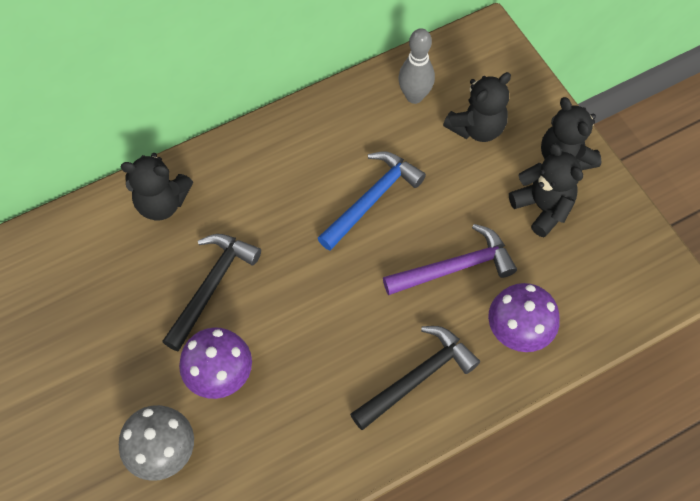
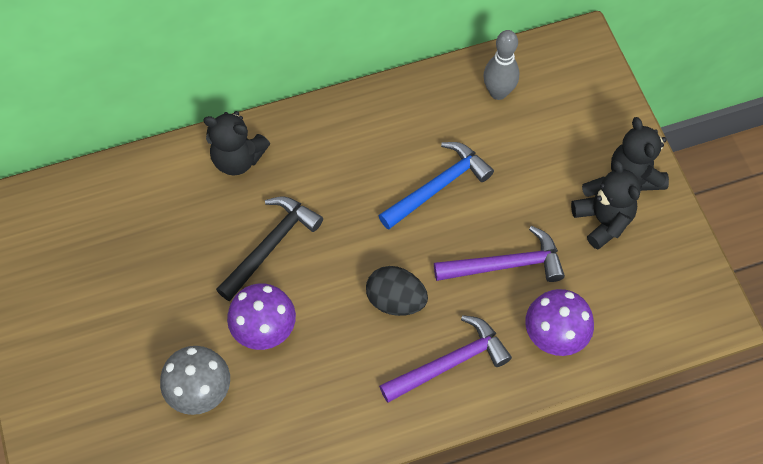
camera: 10 degrees right, 0 degrees up
(350, 322) = (396, 300): none -> black egg
(417, 377) = (449, 363): black hammer -> purple hammer
(477, 127) = (553, 132): black teddy bear -> none

